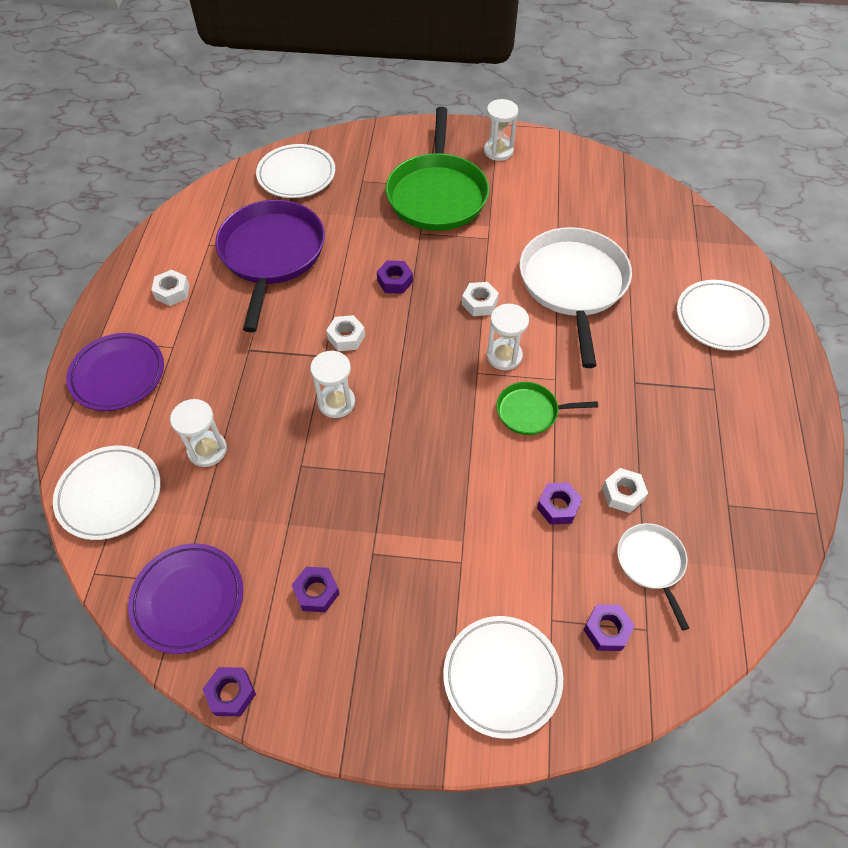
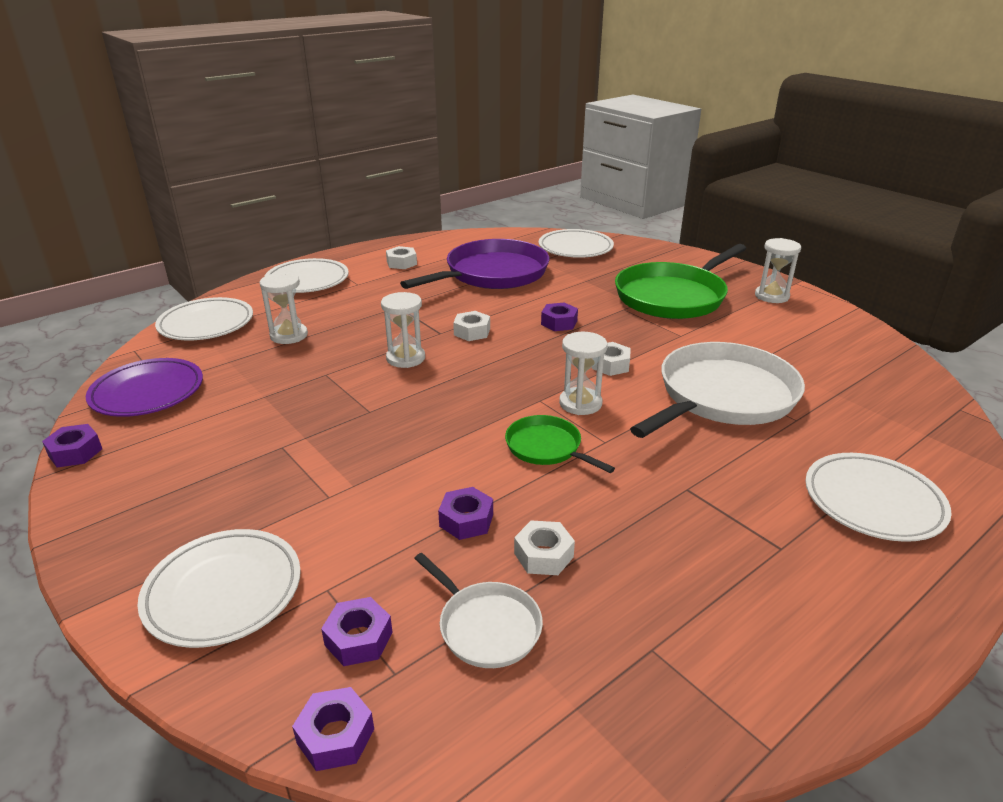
camera: 45 degrees right, 25 degrees down
(118, 375) = (307, 280): purple plate -> white plate
(316, 592) = (212, 441): purple nut -> purple nut (335, 736)
(651, 563) = (486, 626): white pan -> white pan turned 105 degrees clockwise

